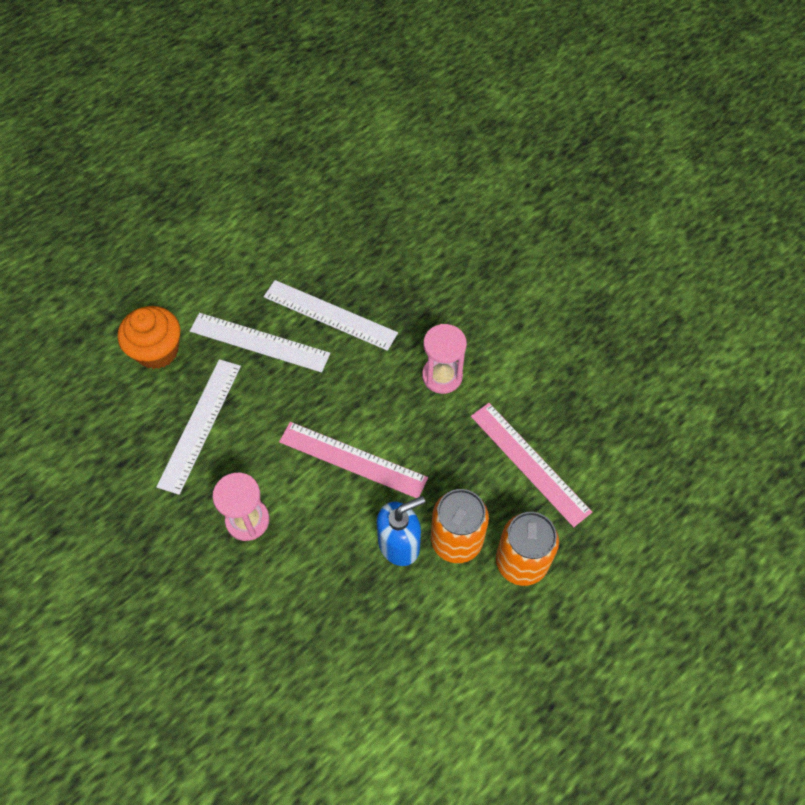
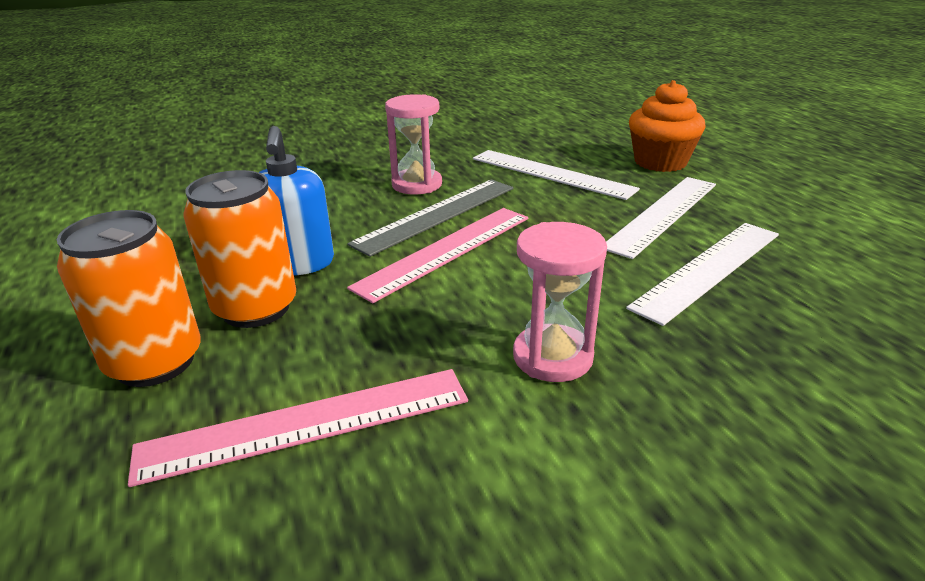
camera: 110 degrees right, 30 degrees down
(300, 484) = (436, 215): none -> grey ruler

